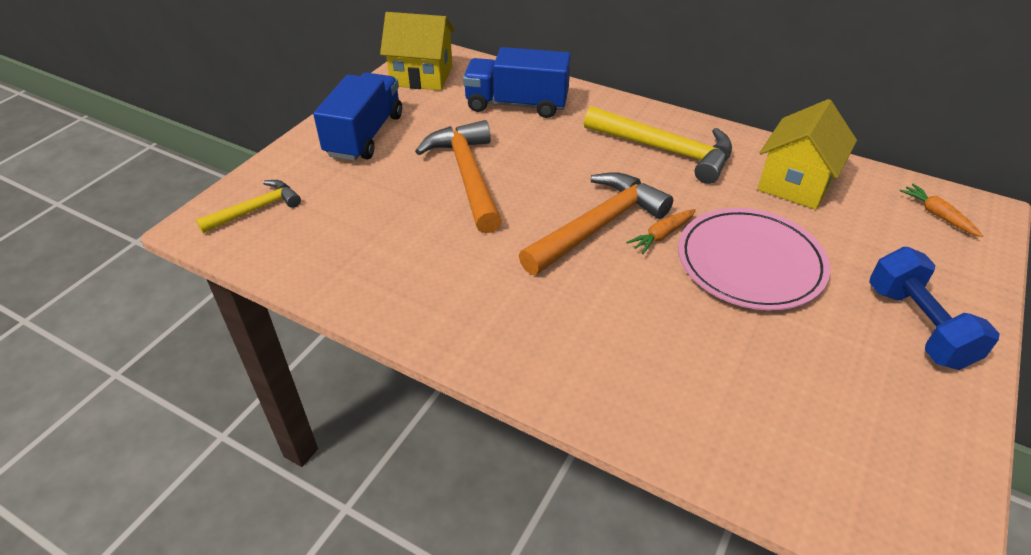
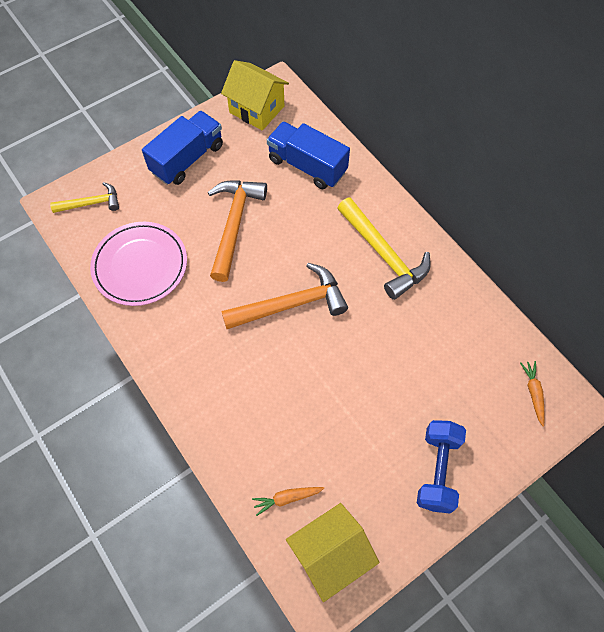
camera: 25 degrees right, 20 degrees up
(661, 235) = (327, 329): orange carrot -> orange carrot (286, 498)
(750, 263) = (368, 376): pink plate -> pink plate (140, 265)
(795, 183) = (454, 322): yellow house -> yellow house (330, 554)

